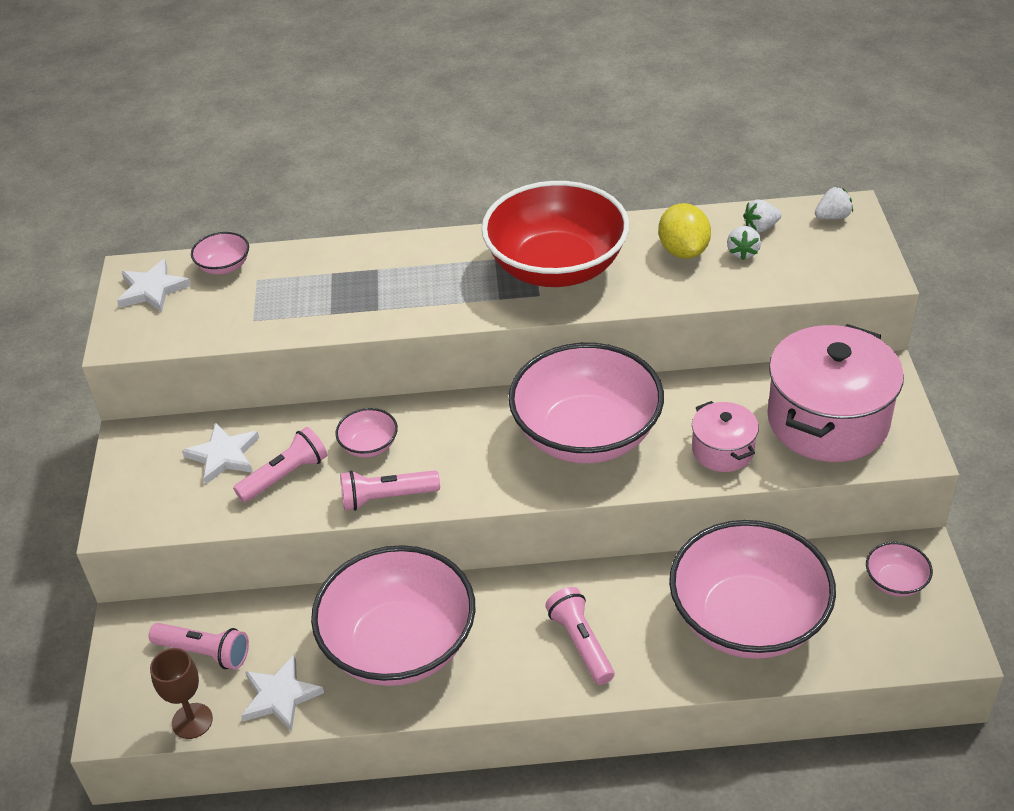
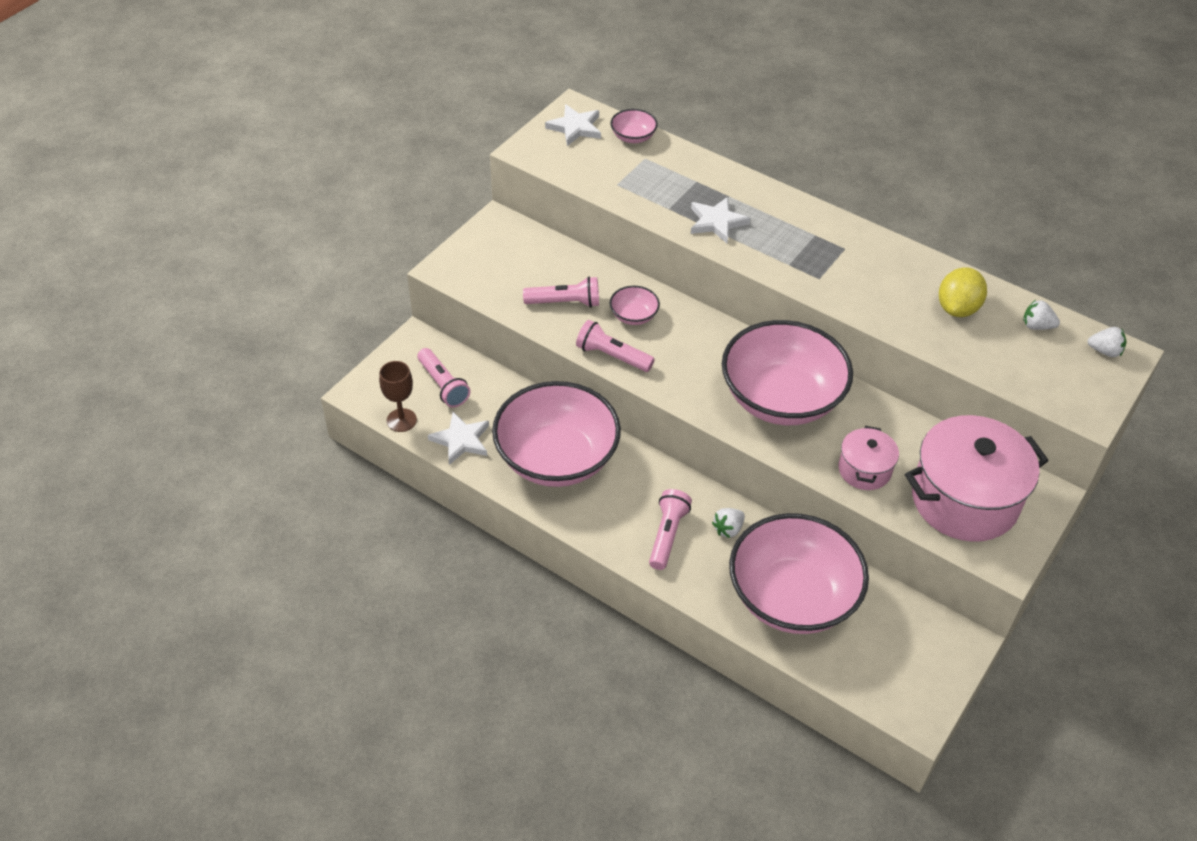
camera: 35 degrees right, 5 degrees up
(223, 456) = (541, 266): white star -> white star (717, 222)
(556, 267) = (852, 266): red bowl -> none
(742, 252) = (1001, 336): white strawberry -> white strawberry (728, 529)
(895, 581) = (924, 647): pink bowl -> none

